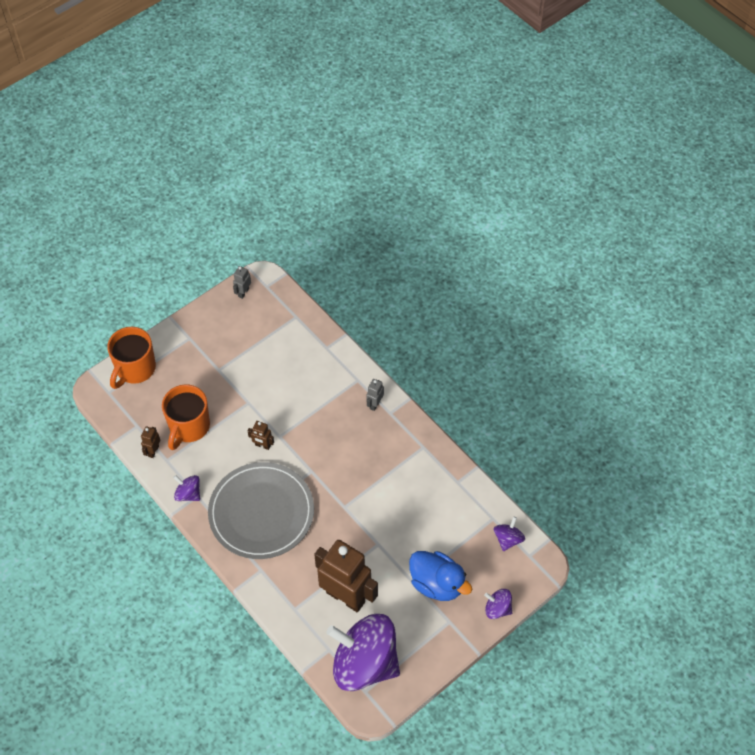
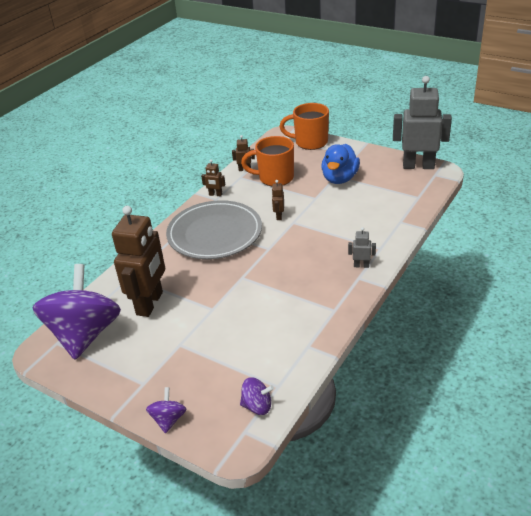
camera: 75 degrees right, 20 degrees down
(188, 494) = (215, 194): purple spinning top -> brown robot
(243, 292) = (418, 166): grey robot -> grey robot, size x2.40
(437, 584) = (183, 362): blue duck -> blue duck (339, 179)

